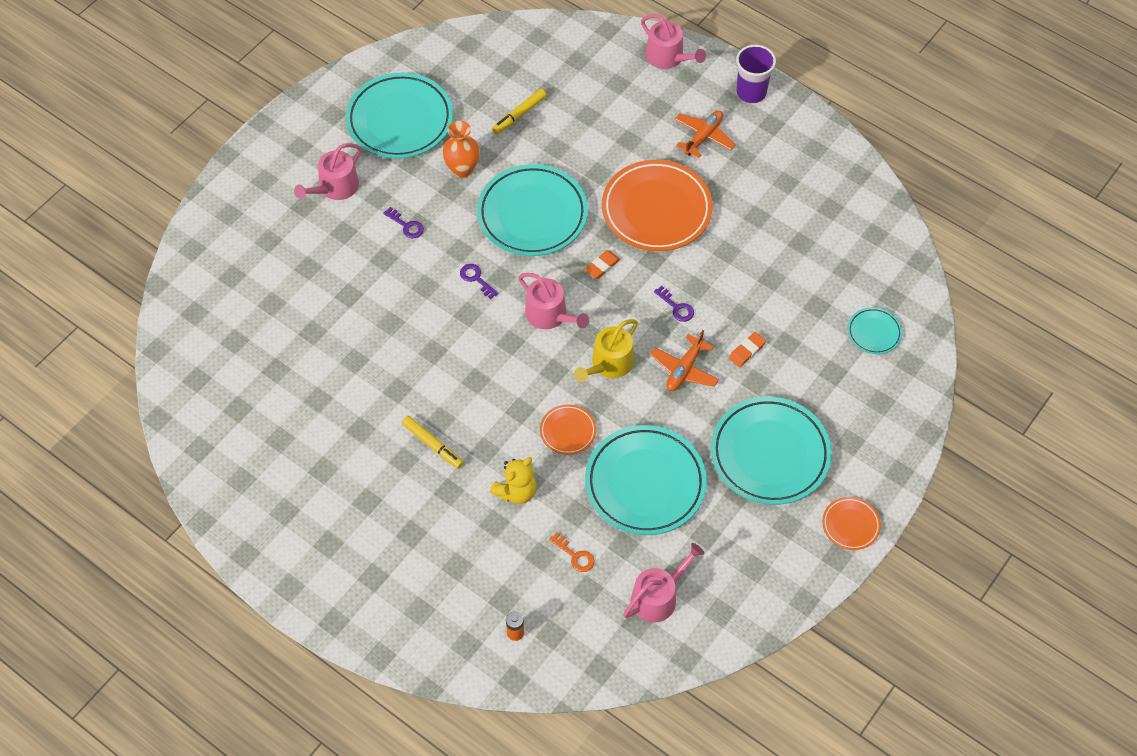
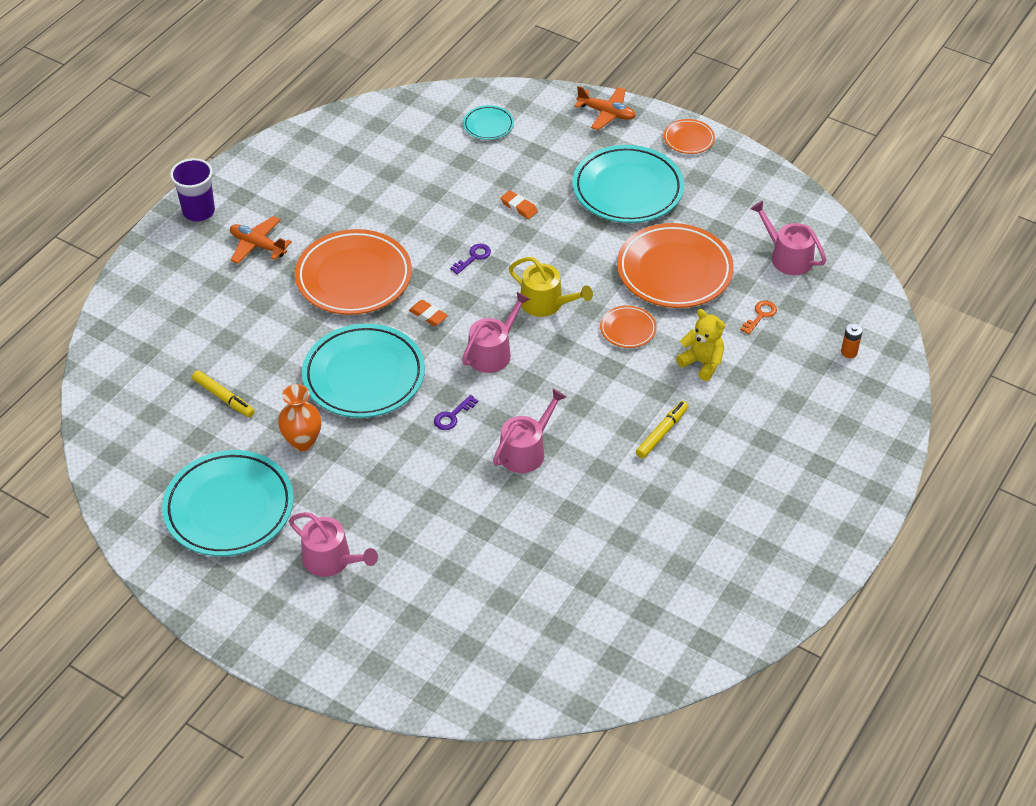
camera: 95 degrees left, 10 degrees down
(406, 225) = (384, 484): purple key -> none
(645, 483) = (674, 271): turquoise plate -> orange plate
(668, 57) = (146, 277): pink watering can -> pink watering can (526, 450)
(684, 369) = (545, 249): orange plane -> orange plane (606, 113)

